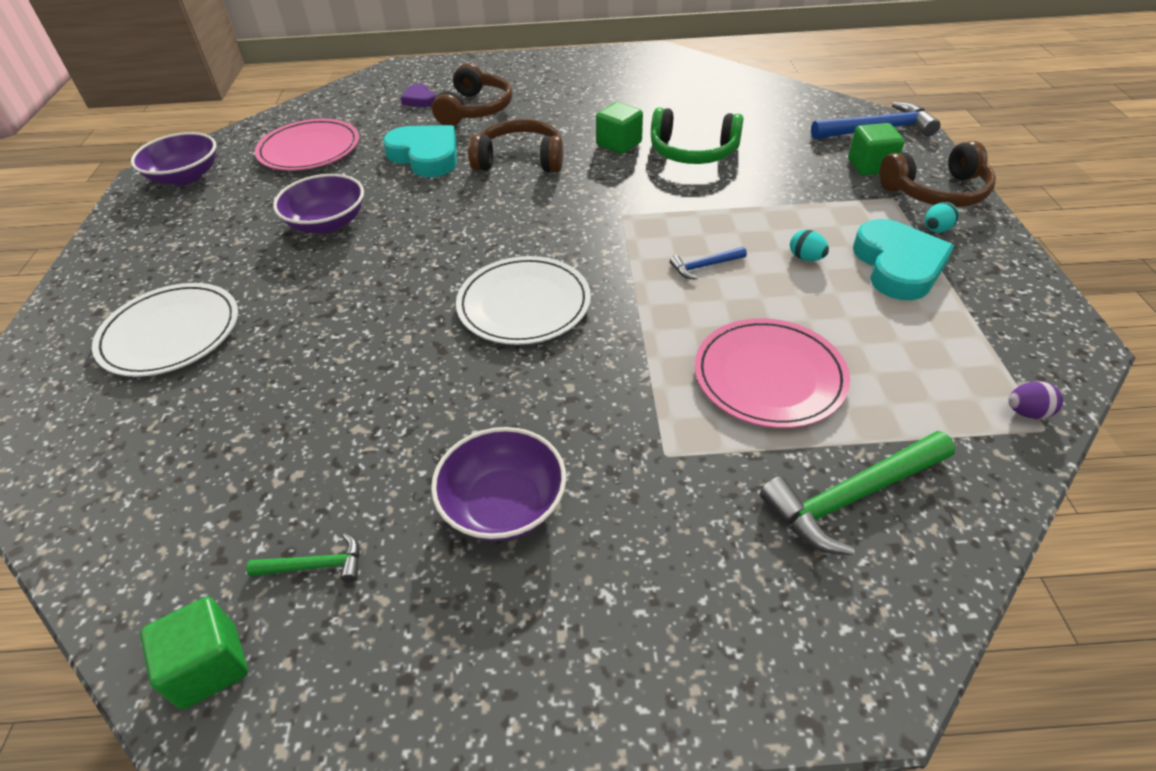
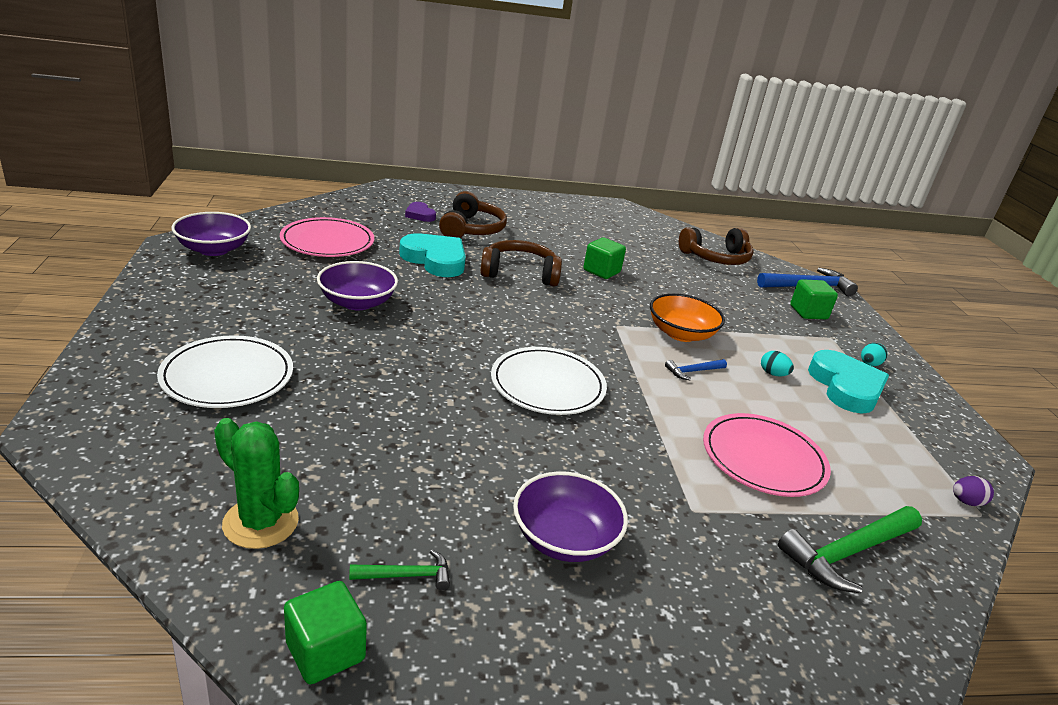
camera: 10 degrees left, 15 degrees down
(171, 511) = (261, 522): none -> green cactus
(693, 152) = (664, 285): green headphones -> none
(700, 216) = (681, 334): none -> orange bowl
(936, 191) = (863, 337): brown headphones -> brown headphones (716, 258)

